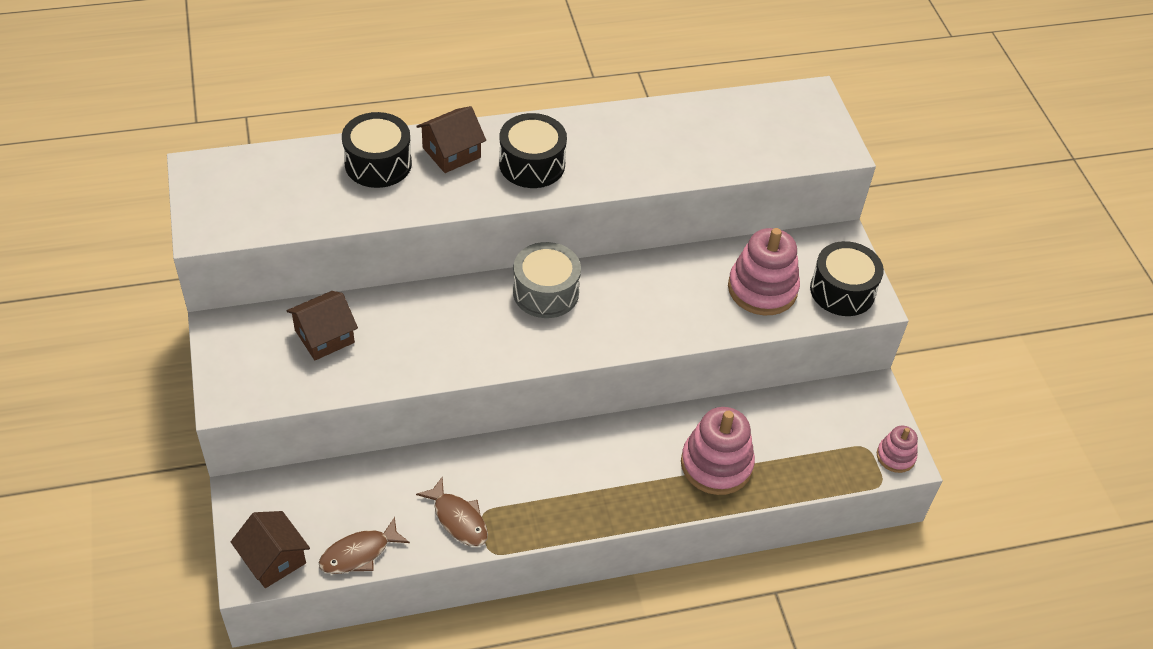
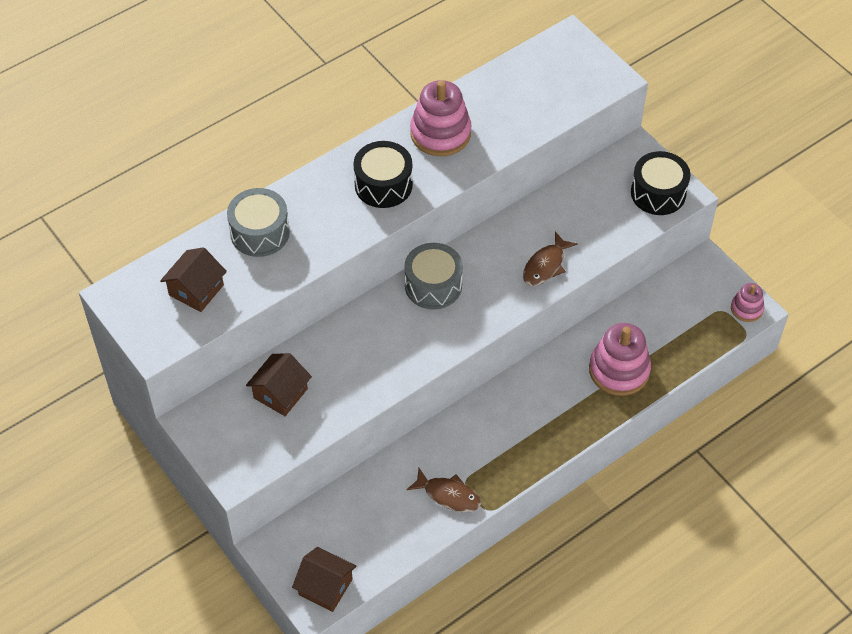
camera: 20 degrees left, 5 degrees up
(359, 553) = (388, 554): brown fish -> brown fish (545, 266)
(378, 163) = (260, 232): black drum -> grey drum
(451, 152) = (313, 199): brown house -> brown house (196, 290)
(762, 289) = (597, 216): pink stacking toy -> pink stacking toy (440, 133)

